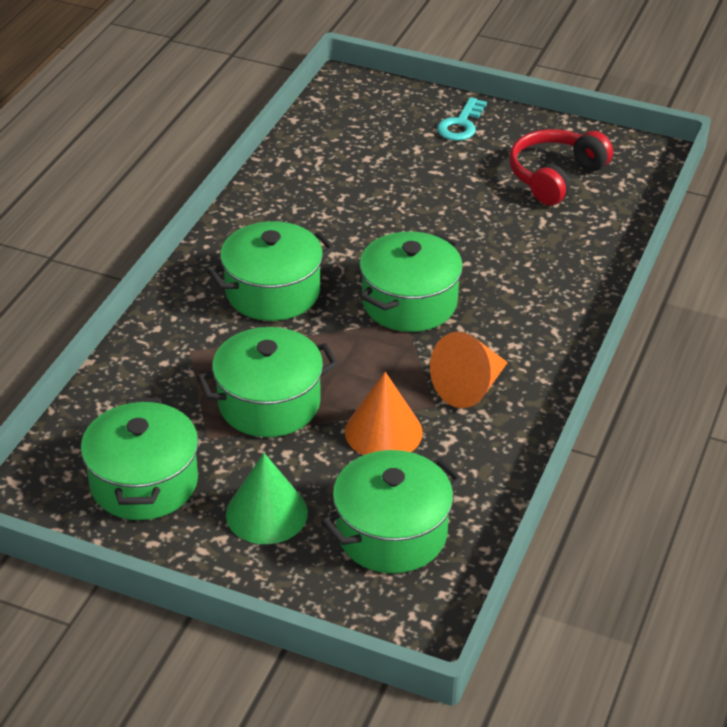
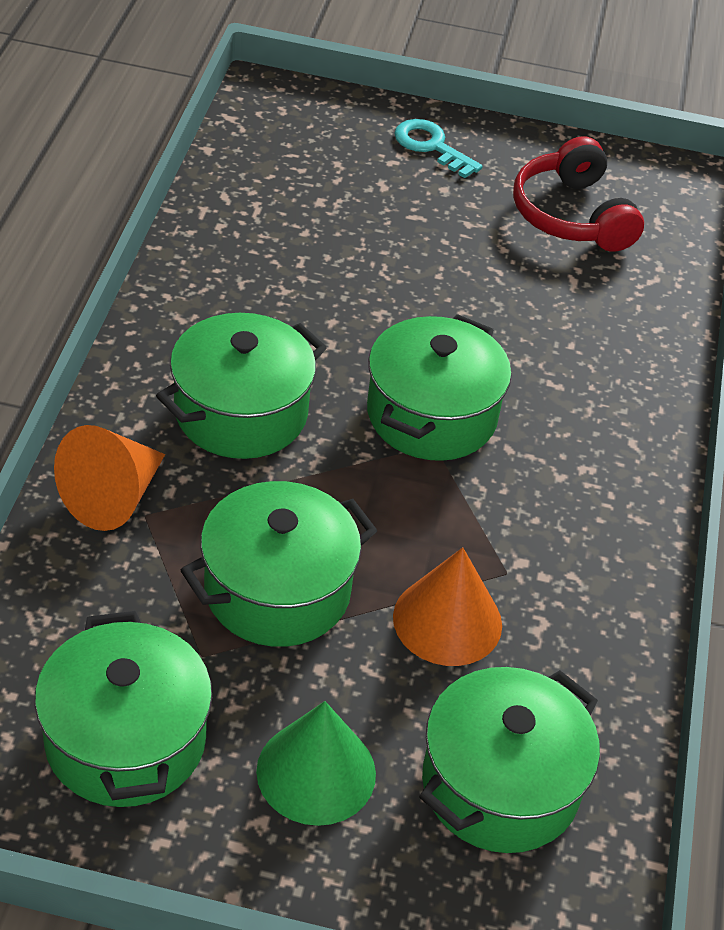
camera: 15 degrees left, 5 degrees up
(461, 124) = (431, 146): turquoise key -> turquoise key turned 120 degrees clockwise
(469, 387) = (545, 539): orange cone -> orange cone (113, 497)
(555, 176) = (572, 215): red headphones -> red headphones turned 45 degrees counterclockwise

